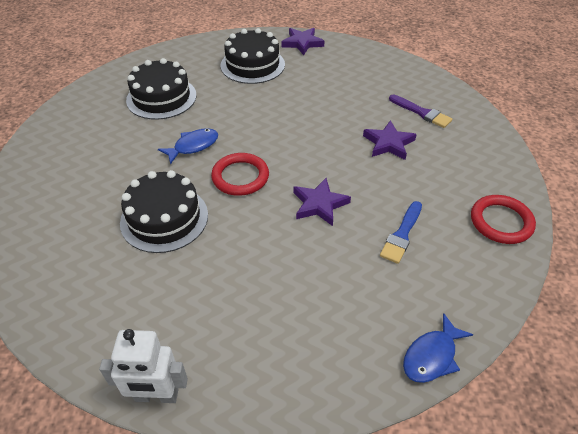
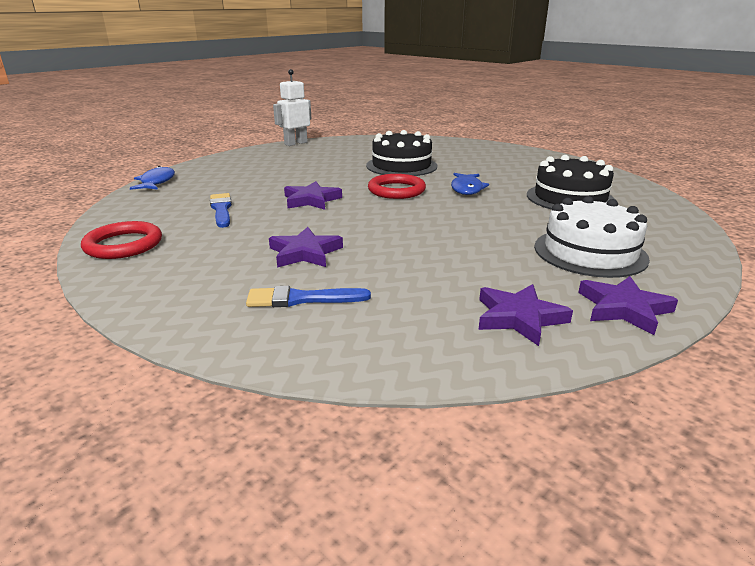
camera: 135 degrees right, 20 degrees down
(252, 65) = (590, 252): black cake -> white cake
(346, 59) = (519, 318): none -> purple star
(422, 113) = (301, 299): purple brush -> blue brush

